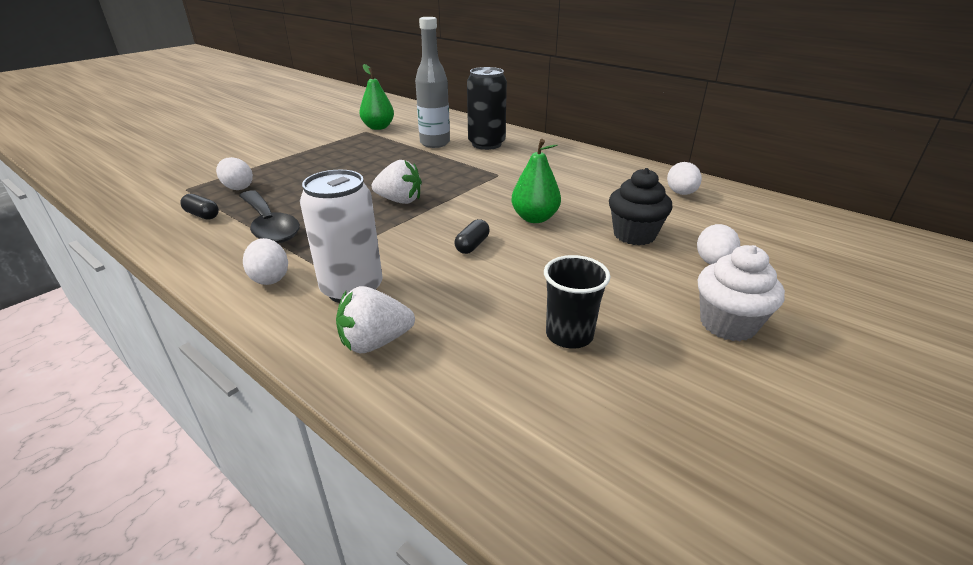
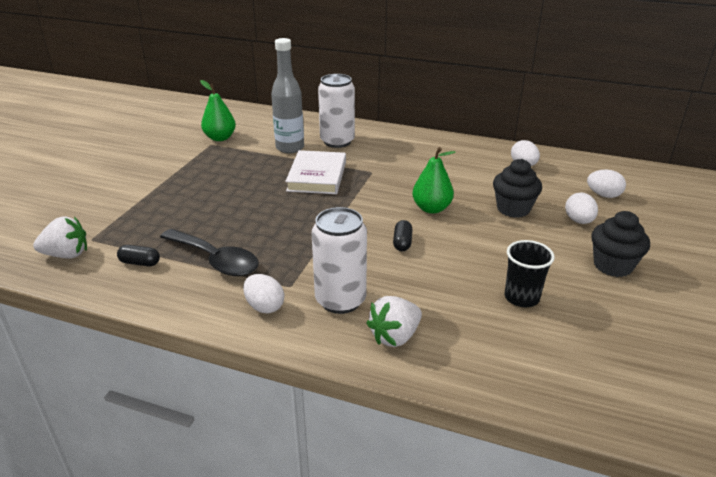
camera: 20 degrees left, 0 degrees up
(238, 187) = (145, 228): white egg -> white egg (603, 195)
(400, 200) = (309, 213): white strawberry -> white strawberry (67, 255)
(438, 170) = (317, 176): none -> white book
(486, 144) = (337, 141): black can -> white can
(727, 324) = (612, 265): white cupcake -> black cupcake

